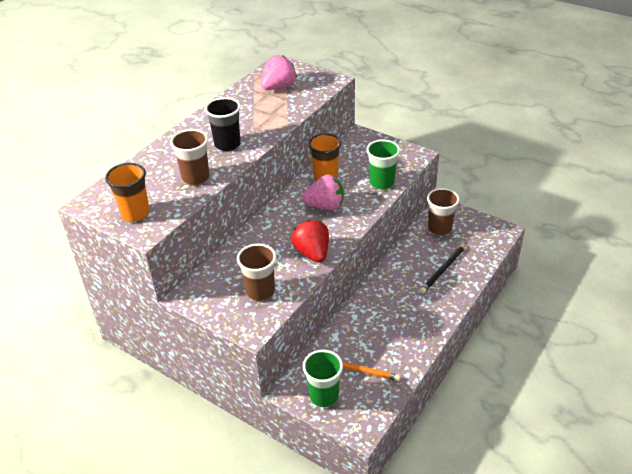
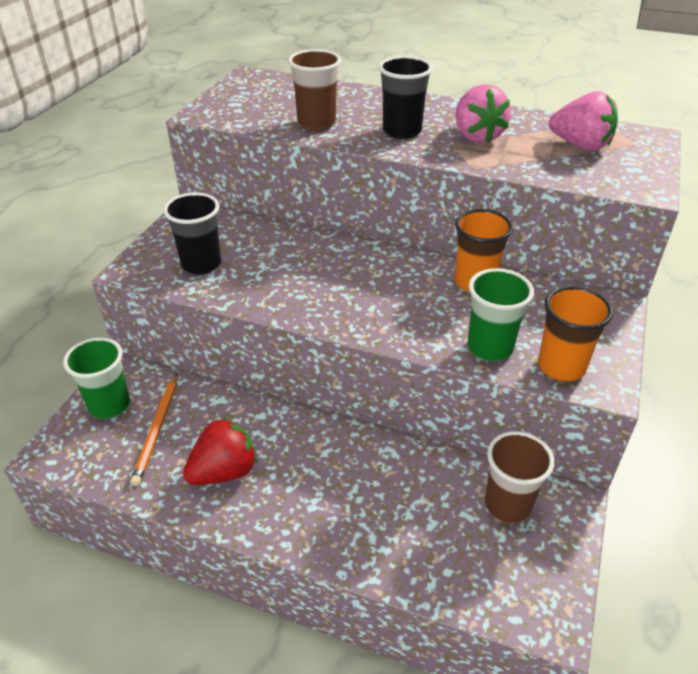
camera: 75 degrees right, 0 degrees up
(135, 213) = (236, 102): orange cup -> orange cup (561, 367)
(260, 291) = (201, 264): brown cup -> black cup
(312, 253) = (286, 297): red strawberry -> red strawberry (224, 471)
(325, 206) = (400, 293): pink strawberry -> pink strawberry (476, 136)
(443, 269) = (396, 522): black pencil -> none

